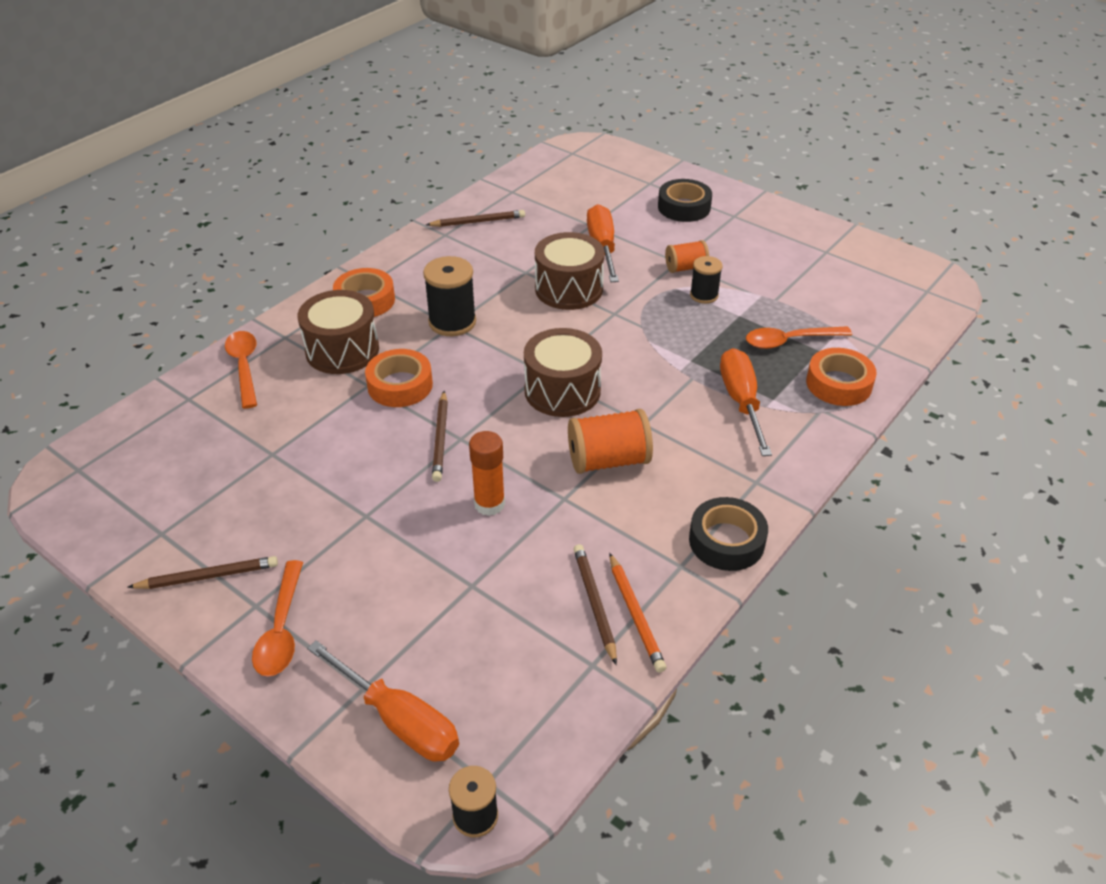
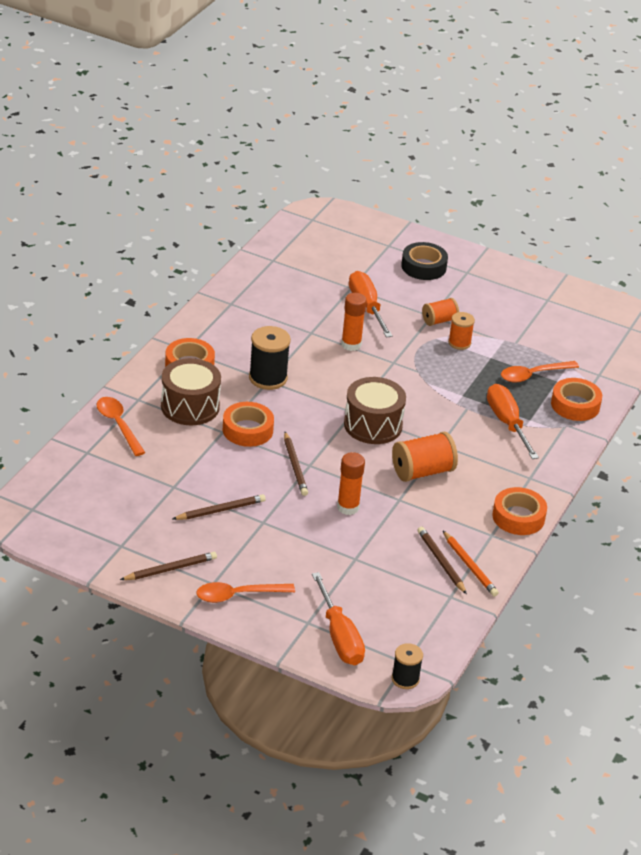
camera: 15 degrees left, 5 degrees down
(281, 629) = (238, 595): orange spoon -> orange spoon turned 90 degrees clockwise
(400, 721) = (340, 637): orange screwdriver -> orange screwdriver turned 45 degrees clockwise
(478, 222) = (254, 290): brown pencil -> brown pencil (220, 510)
(569, 289) = (351, 344): brown drum -> orange glue stick
(704, 295) = (459, 343): black spool -> orange spool
(726, 541) = (518, 517): black tape -> orange tape

